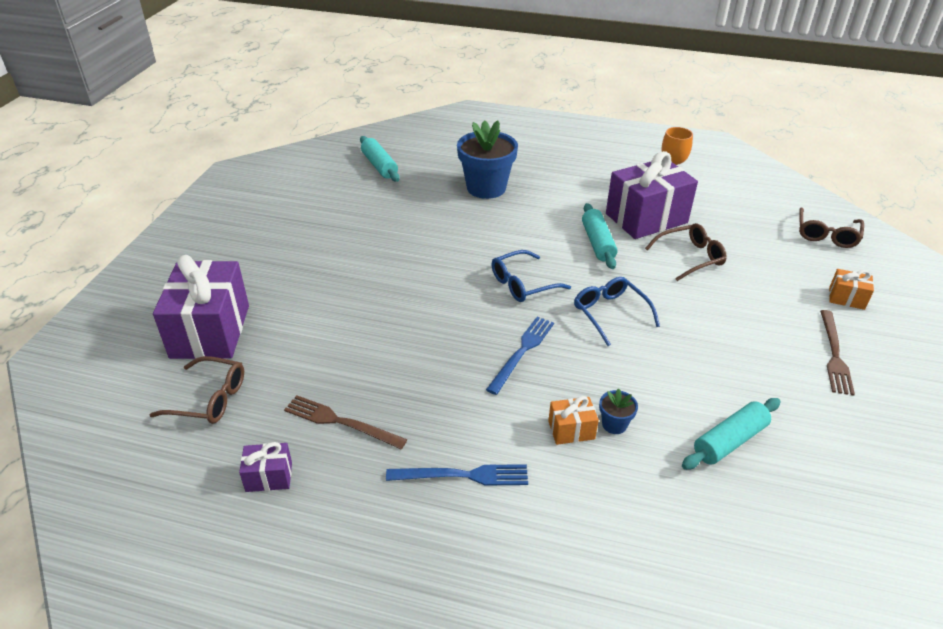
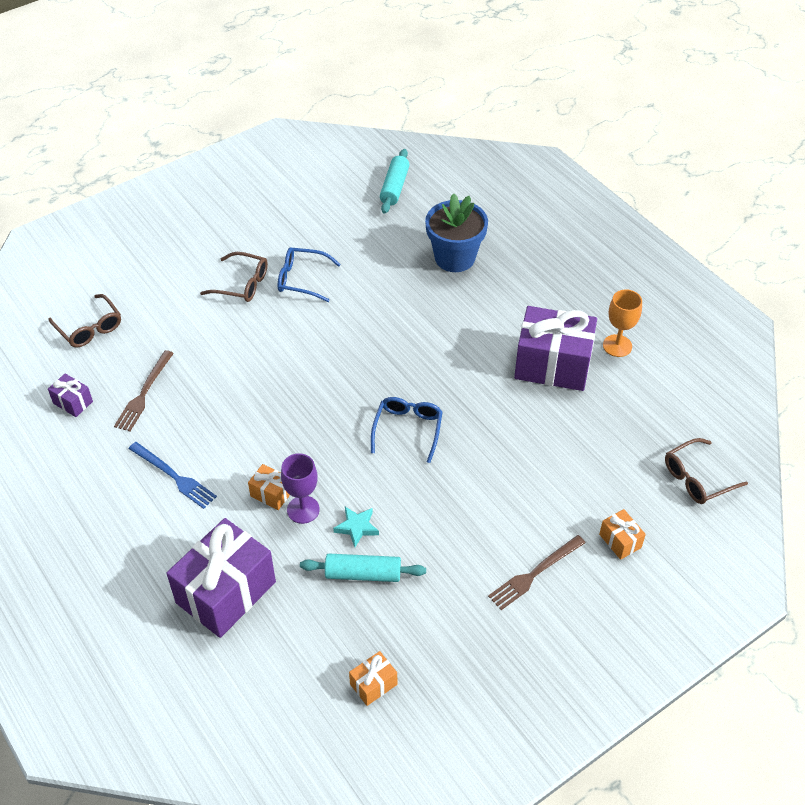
camera: 40 degrees right, 10 degrees up
(210, 331) = (134, 276): purple gift -> purple gift (226, 592)
(340, 422) = (144, 393): brown fork -> brown fork turned 135 degrees counterclockwise
(522, 352) = (308, 418): blue fork -> none
(523, 284) = (375, 365): blue glasses -> blue glasses (302, 279)
(597, 243) = (479, 364): turquoise rolling pin -> none
(614, 424) = (303, 509): blue flower pot -> purple goblet
(674, 408) = (357, 527): none -> turquoise star
(690, 257) = (538, 423): brown glasses -> brown glasses (241, 284)
(864, 525) = (373, 684): none -> orange gift

